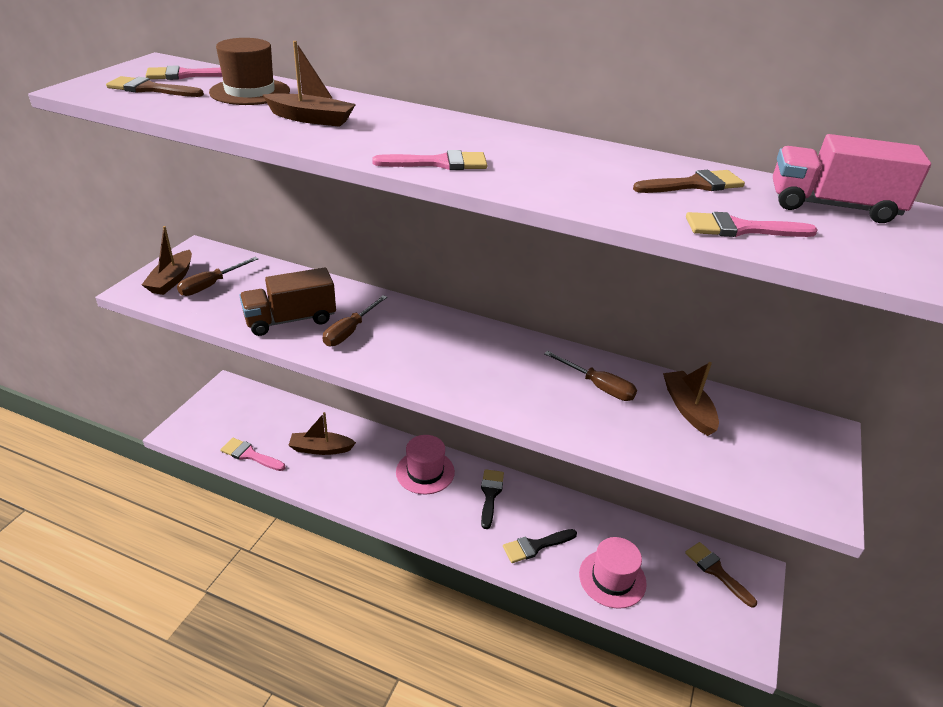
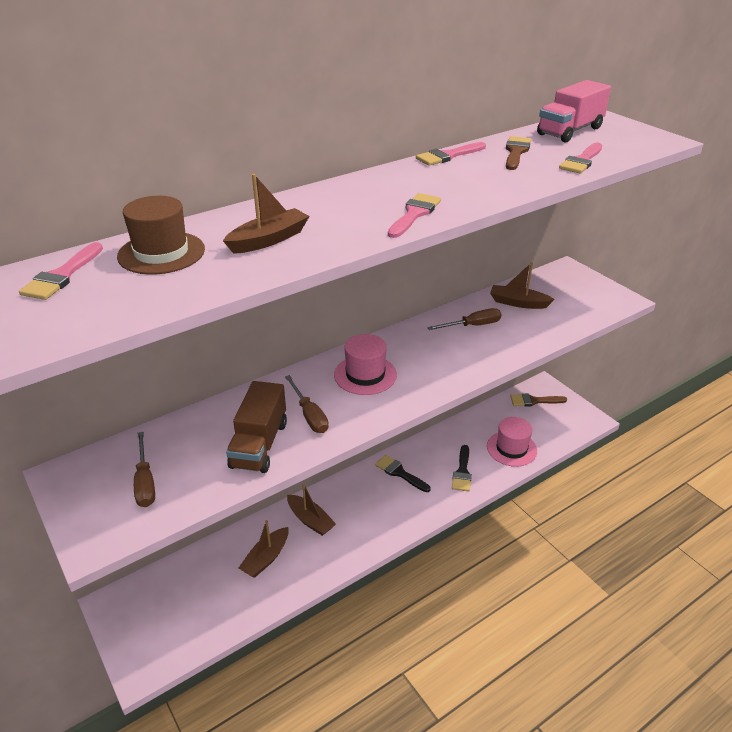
camera: 55 degrees left, 0 degrees up
(150, 89) = (80, 303): brown brush -> none
(172, 280) = (102, 510): brown boat -> brown boat (310, 520)
(250, 455) = (229, 616): pink brush -> pink brush (448, 156)
(425, 472) = (348, 500): pink hat -> pink hat (365, 375)

